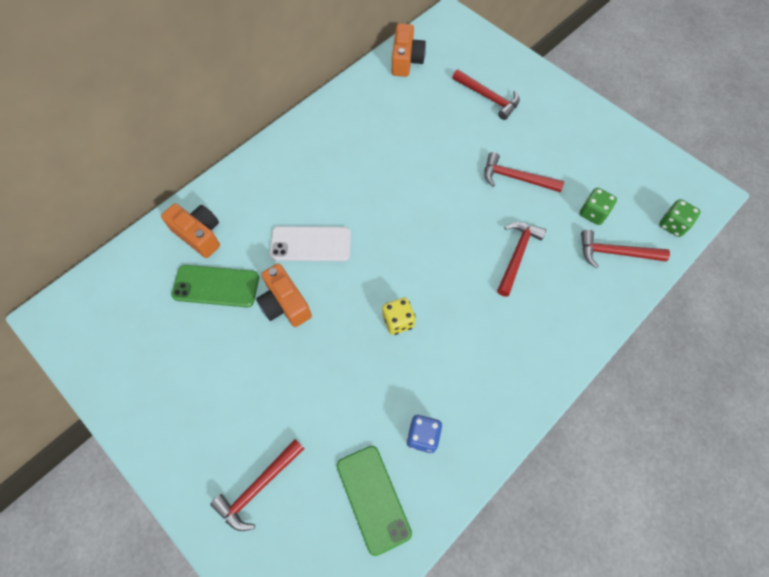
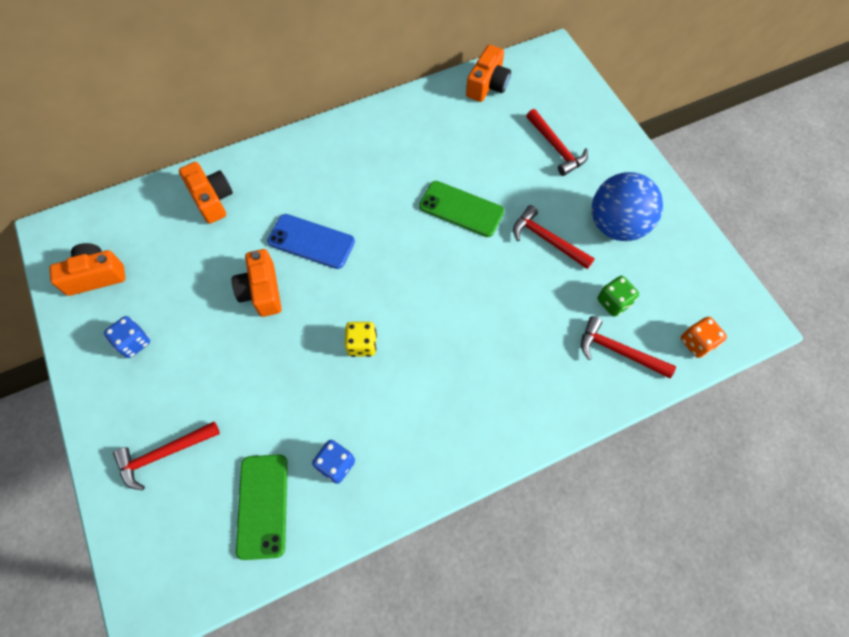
camera: 20 degrees right, 0 degrees up
(115, 343) = (95, 276): none -> orange camera
(182, 393) = (134, 342): none -> blue dice
(216, 286) = (206, 253): green phone -> green phone (461, 209)
(311, 244) = (311, 241): white phone -> blue phone
(517, 255) = (512, 319): red hammer -> none
(566, 148) = (616, 225): none -> blue ball
(672, 225) = (697, 342): green dice -> orange dice

